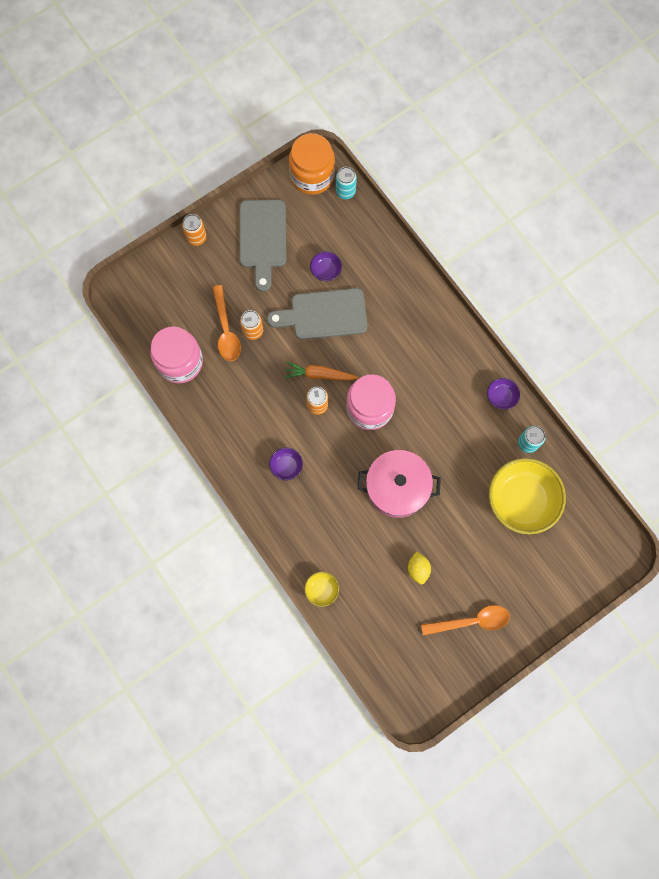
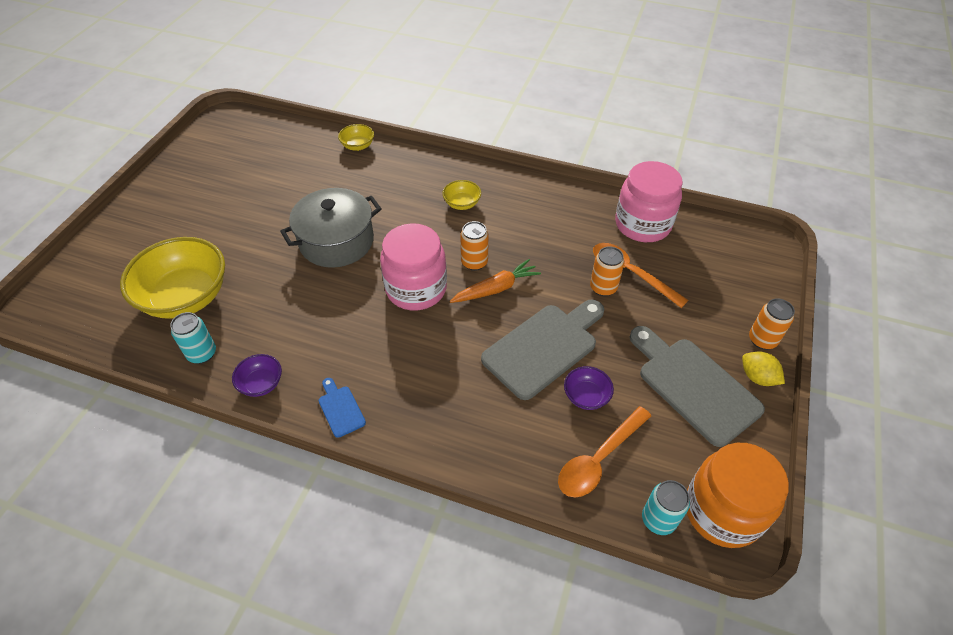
camera: 145 degrees right, 25 degrees down
(286, 466) = (462, 204): purple bowl -> yellow bowl
(397, 487) = (336, 241): pink pot -> grey pot
(418, 569) = (274, 196): yellow lemon -> yellow lemon (757, 377)
(464, 350) = (340, 409): none -> blue cutting board
(471, 621) = (198, 187): orange spoon -> orange spoon (598, 459)

